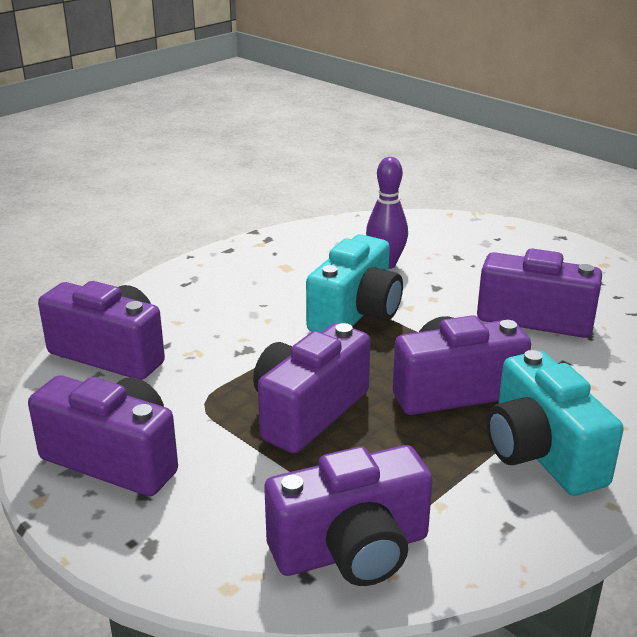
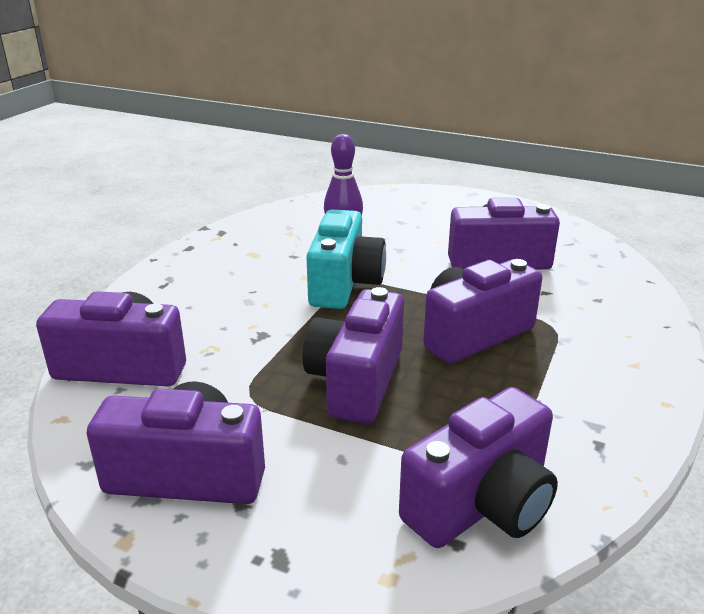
camera: 20 degrees left, 0 degrees up
(541, 453) = (581, 372): turquoise camera -> none

